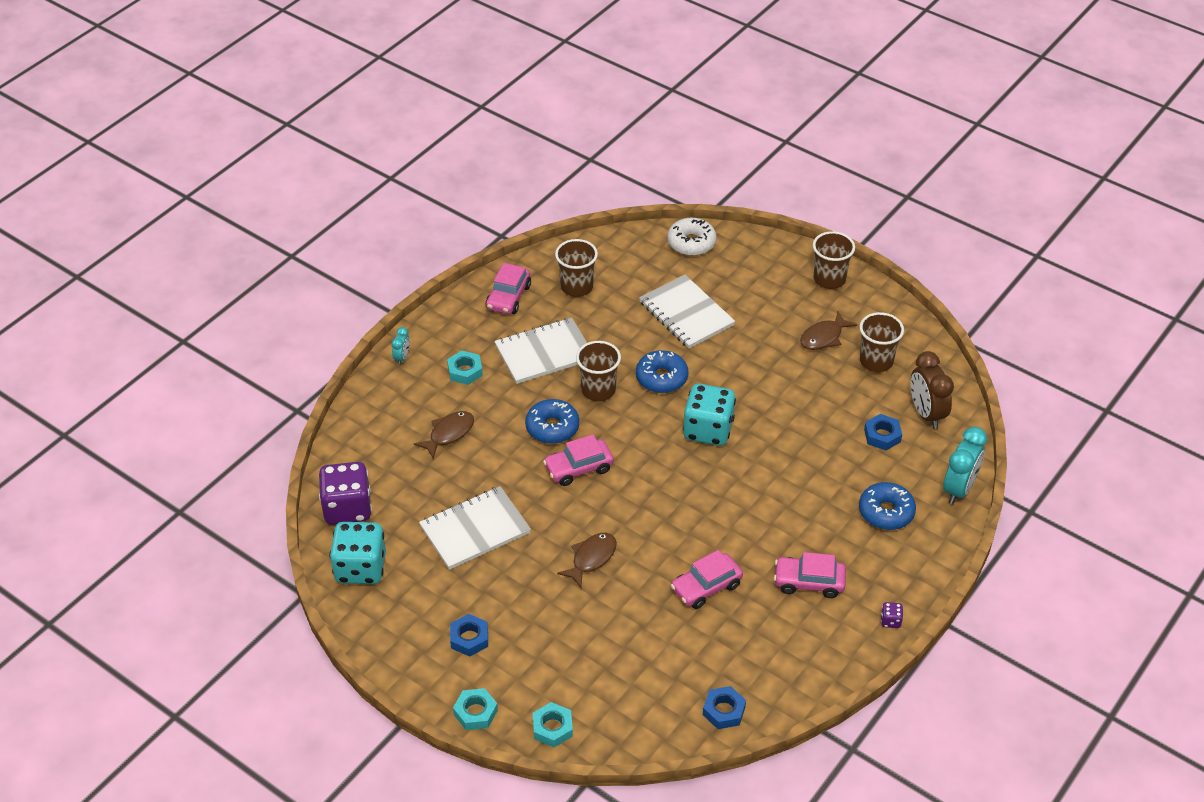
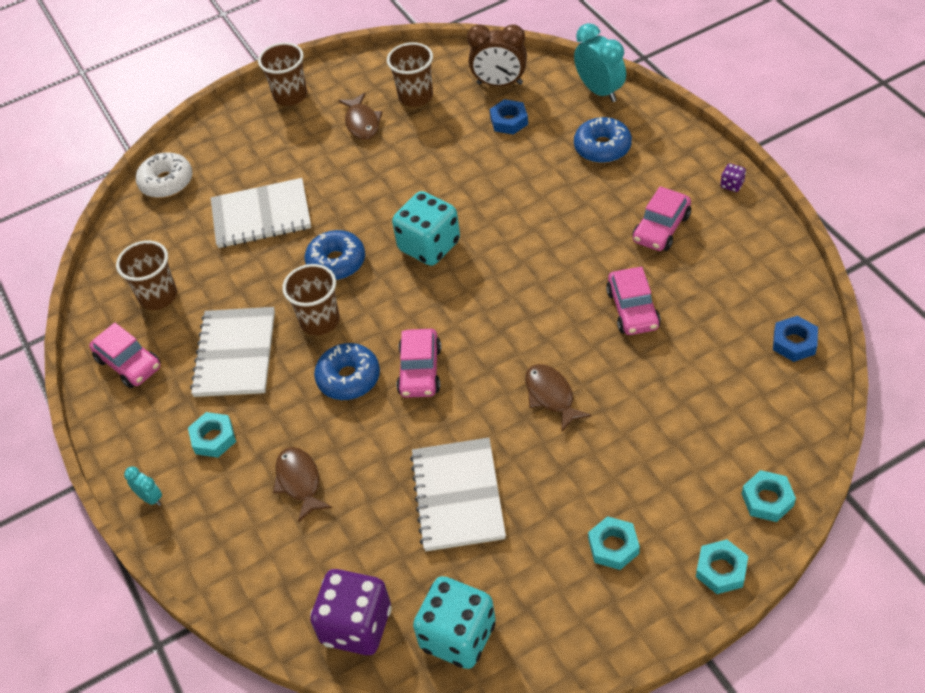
camera: 60 degrees left, 5 degrees up
(469, 638) = (613, 546): blue nut -> turquoise nut

